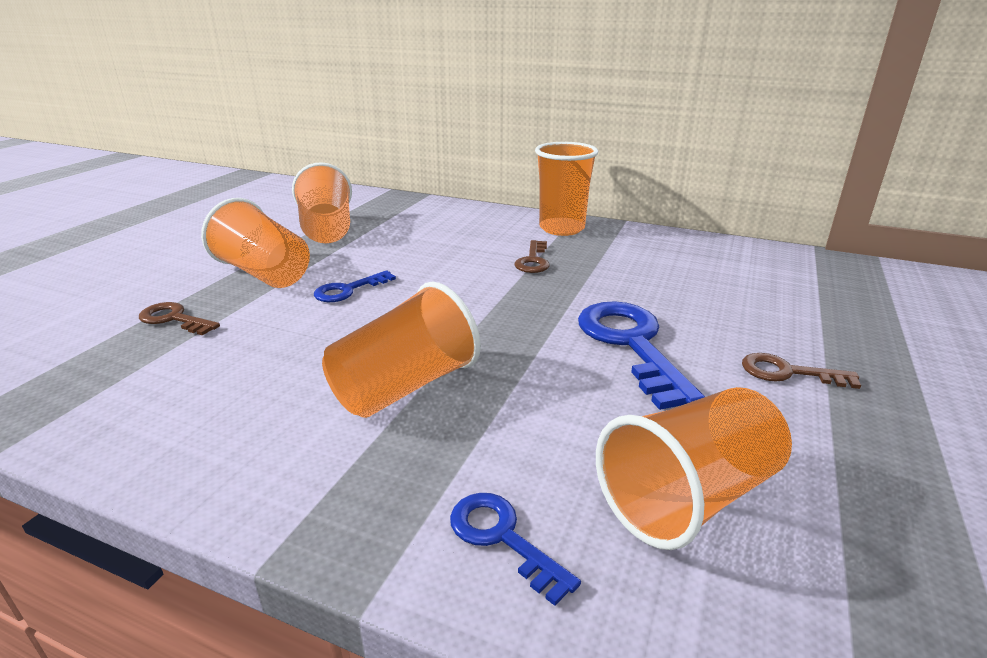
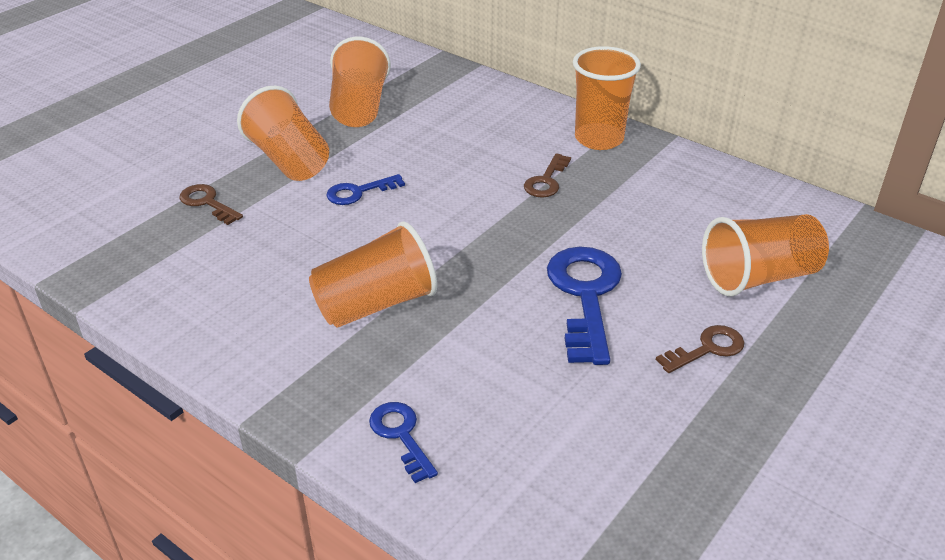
camera: 15 degrees right, 10 degrees up
(688, 497) = (547, 435): orange cup -> orange cup (759, 277)
(788, 372) = (707, 349): brown key -> brown key turned 120 degrees clockwise

